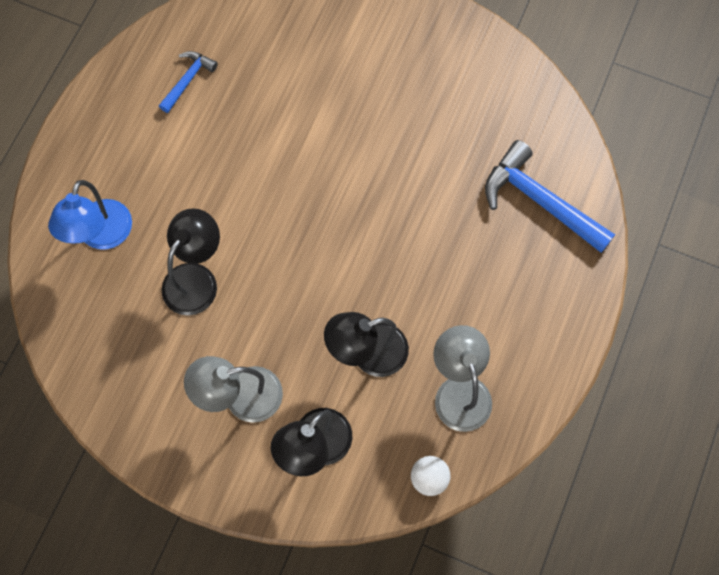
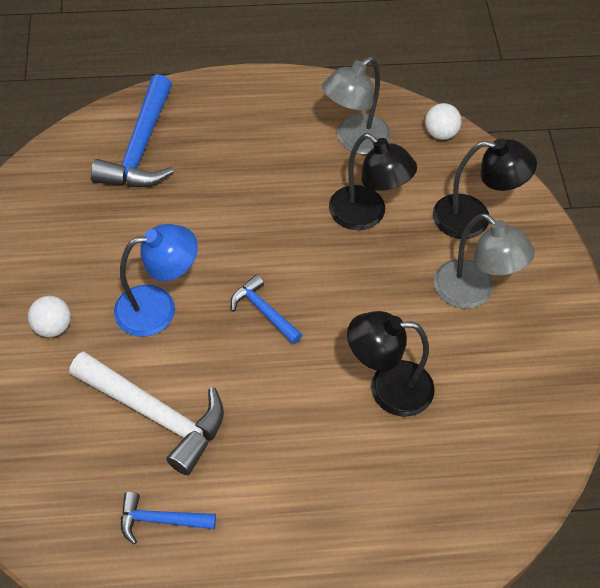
camera: 120 degrees left, 15 degrees down
(101, 236) = (400, 506): blue lamp -> blue lamp (158, 308)
(269, 108) = (155, 414): none -> white hammer
(316, 222) = (264, 311): none -> blue hammer
(384, 69) = (53, 327): none -> white ball

